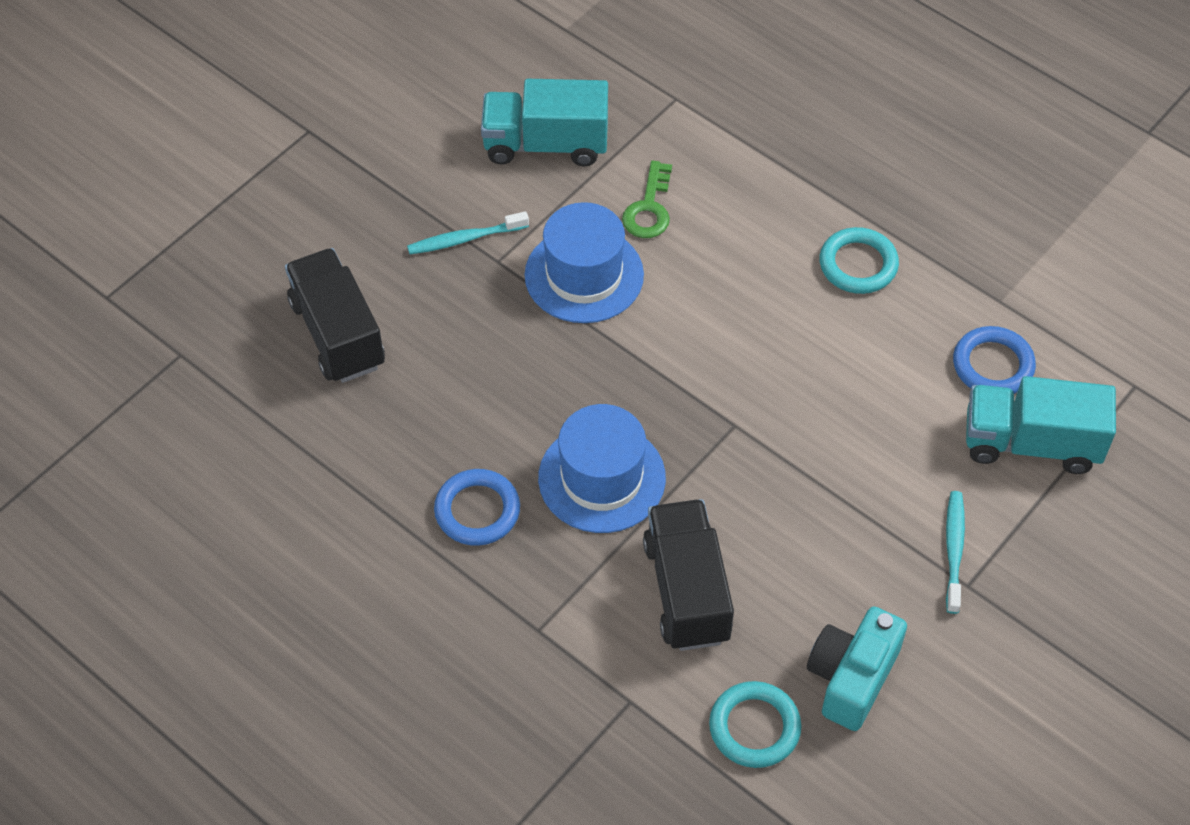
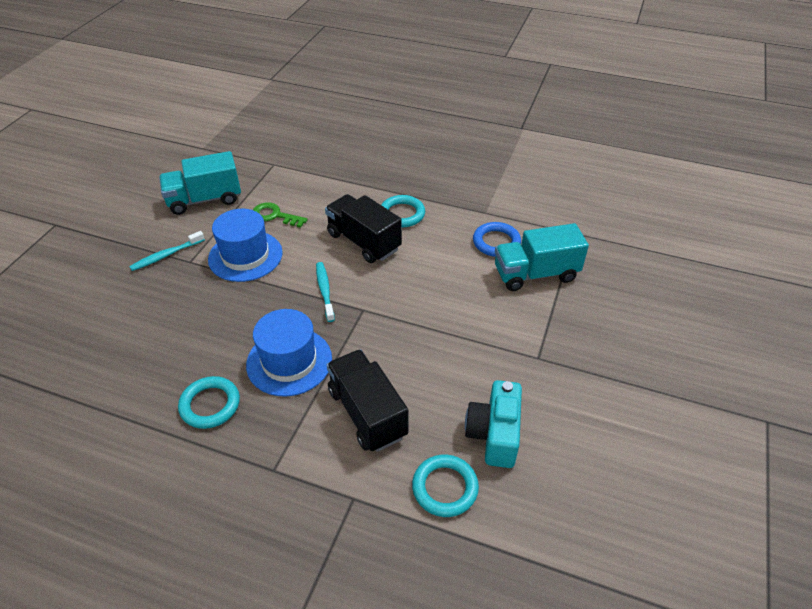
camera: 20 degrees left, 10 degrees down
(337, 334) = (90, 326): black truck -> black truck (363, 242)
(477, 511) = (210, 405): blue ring -> turquoise ring
(649, 208) = (274, 215): green key -> green key turned 120 degrees clockwise
(954, 550) = (521, 341): turquoise toothbrush -> turquoise toothbrush (325, 291)

